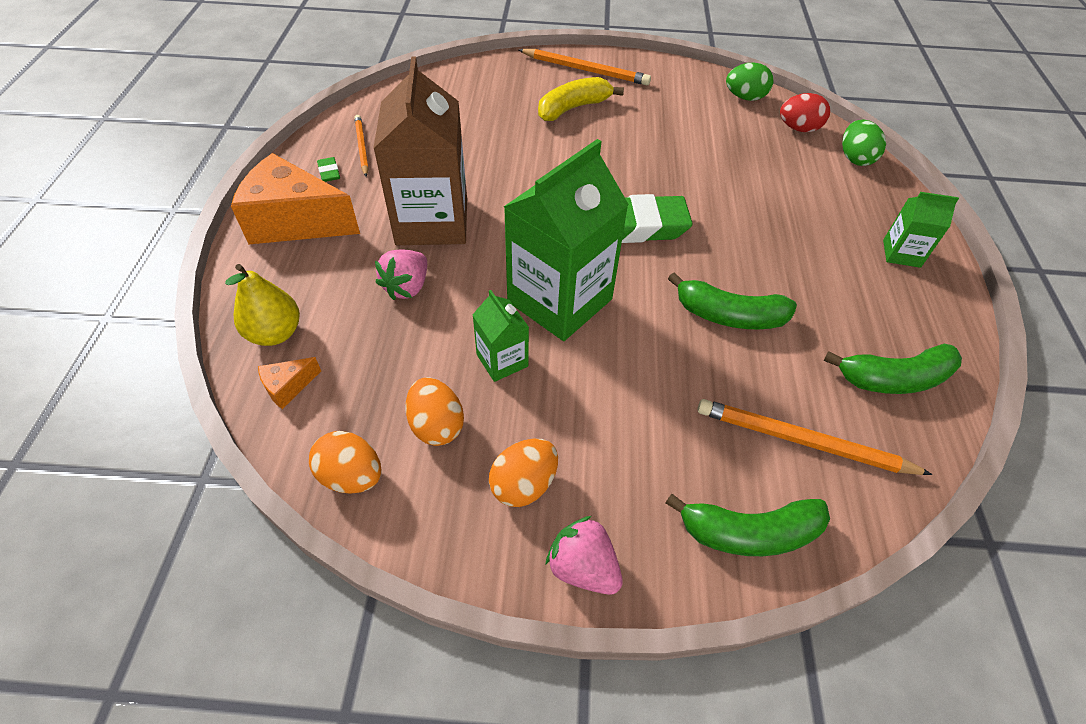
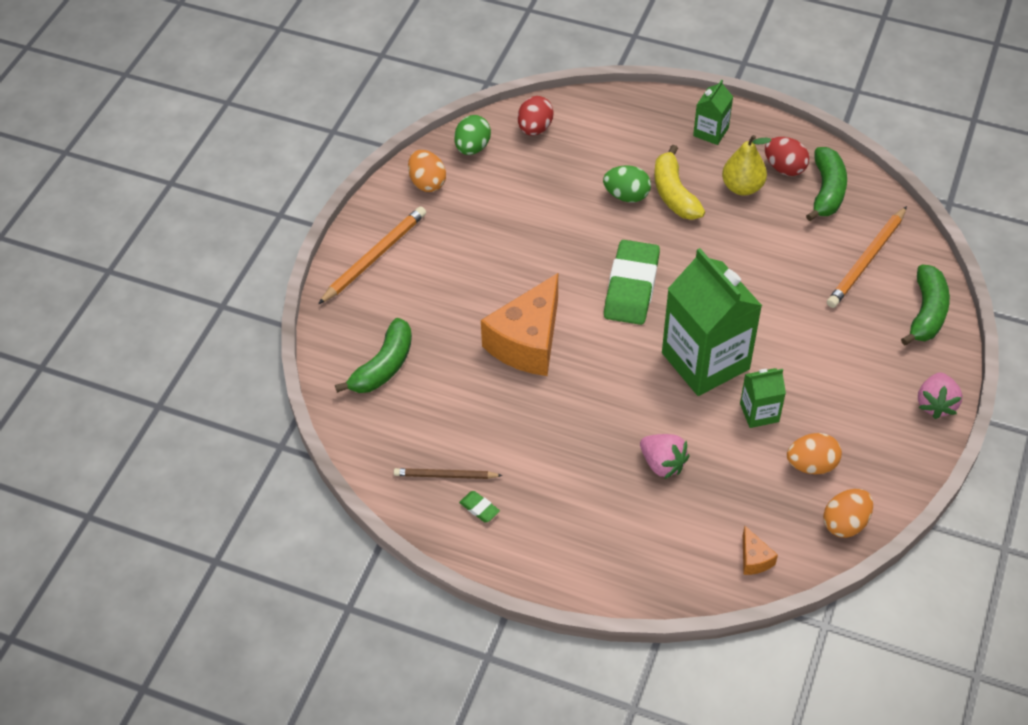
camera: 70 degrees left, 0 degrees up
(275, 333) = (693, 566): yellow pear -> yellow pear (742, 187)
(295, 222) = (549, 543): orange cheese -> orange cheese (527, 342)
(329, 172) = (479, 508): green eraser -> green eraser turned 45 degrees clockwise
(361, 147) = (445, 476): orange pencil -> brown pencil
(432, 221) = (581, 432): brown carton -> none
(524, 484) = (871, 422): orange egg -> orange egg (427, 183)
(573, 108) = (441, 285): yellow banana -> yellow banana (674, 194)
(583, 567) = (935, 404): pink strawberry -> pink strawberry turned 45 degrees counterclockwise
(729, 315) = (748, 259): green banana -> green banana (383, 366)
(855, 158) = (589, 109): green egg -> green egg (626, 196)
(899, 329) = (784, 168): none -> red egg

